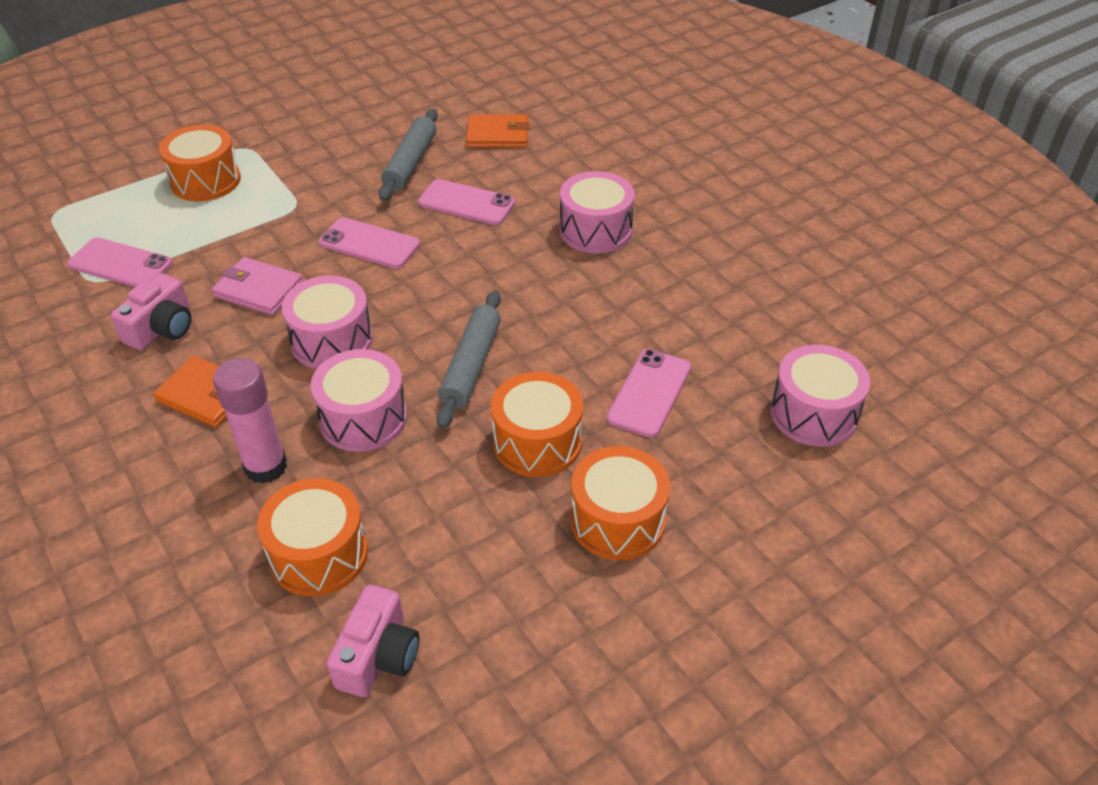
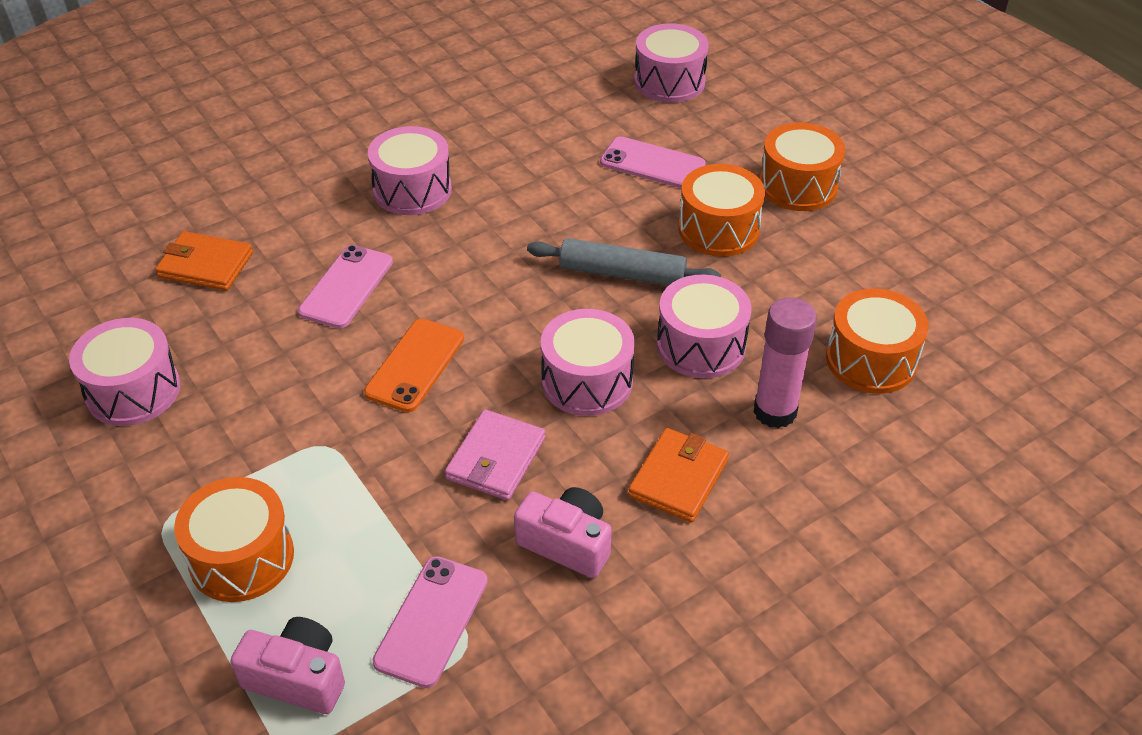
camera: 90 degrees left, 0 degrees up
(368, 121) = (133, 391): none -> pink drum
(369, 243) = (415, 365): pink phone -> orange phone
(378, 656) = (961, 314): pink camera -> pink camera (297, 678)
(410, 163) = (249, 340): grey rolling pin -> none
(498, 135) = (205, 265): orange wallet -> orange wallet turned 75 degrees counterclockwise

